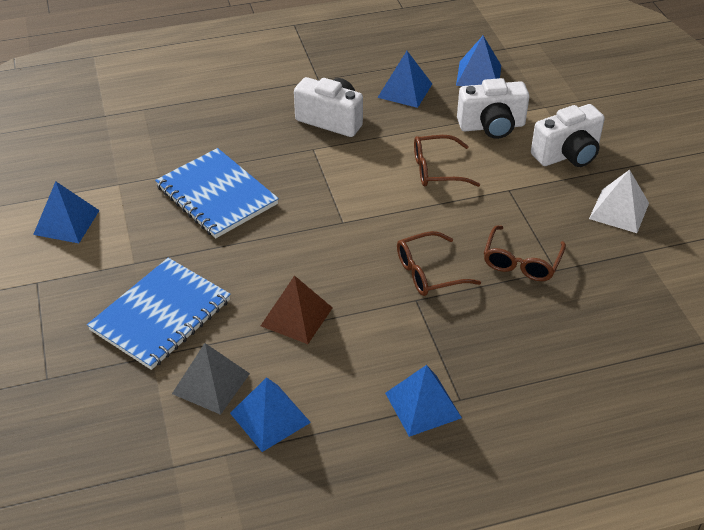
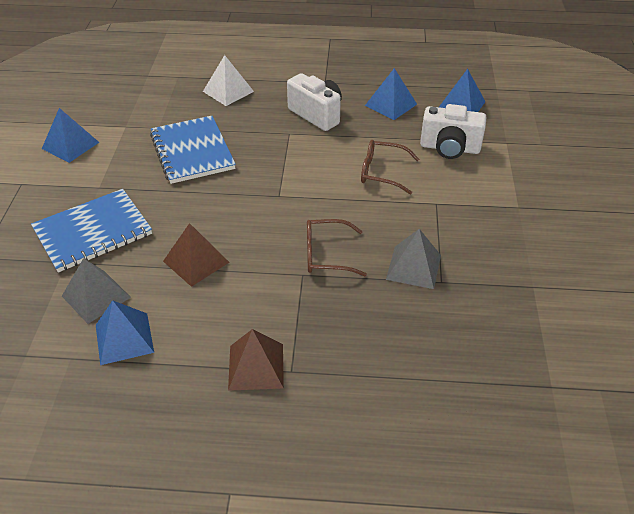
camera: 20 degrees right, 0 degrees up
(423, 405) = (256, 366): blue pyramid -> brown pyramid
(521, 262) = (413, 267): brown glasses -> grey pyramid
(567, 155) = (505, 186): white camera -> none
(619, 211) = (528, 245): white pyramid -> white pyramid (228, 91)

